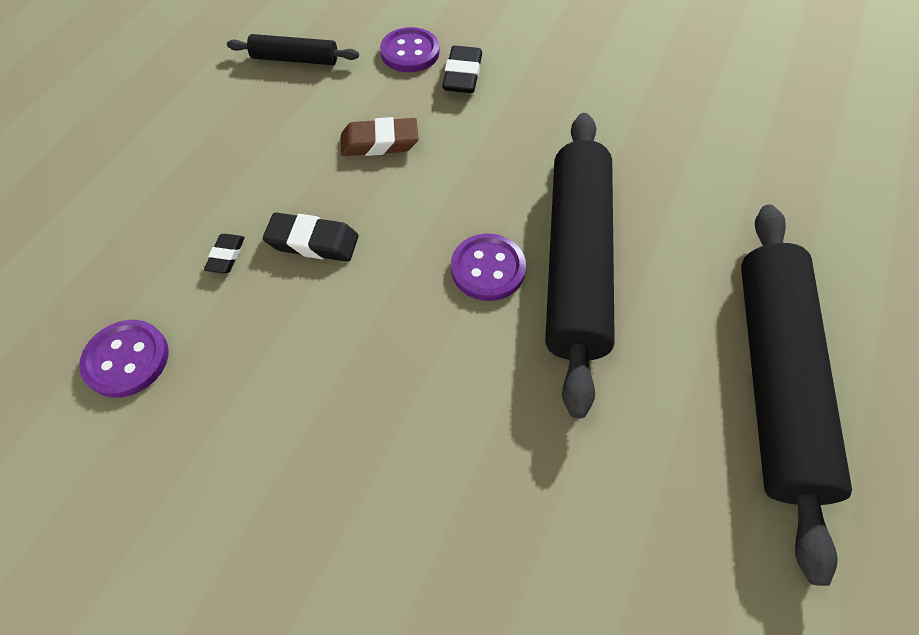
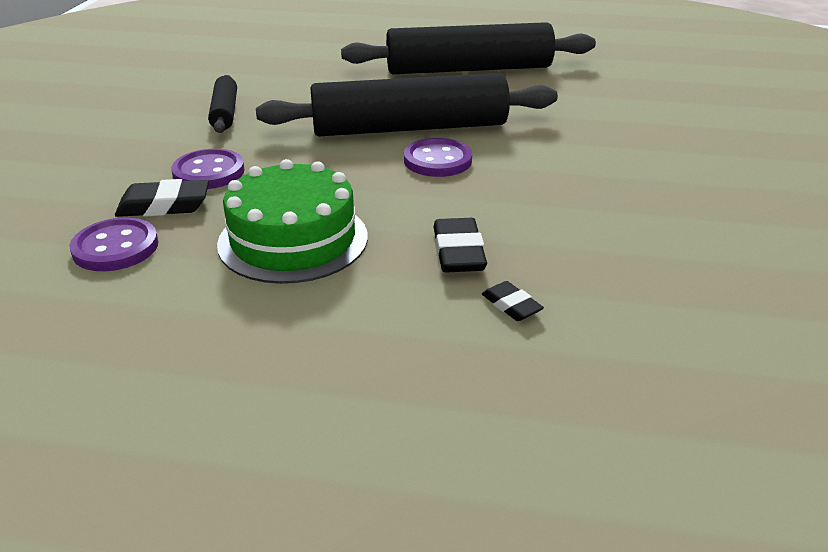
camera: 105 degrees left, 25 degrees down
(127, 359) = (685, 335): purple button -> purple button (209, 172)
(226, 256) = (511, 306): black eraser -> black eraser turned 60 degrees clockwise
(295, 59) = (124, 345): black rolling pin -> black rolling pin (225, 112)
(379, 142) = (293, 240): brown eraser -> green cake

